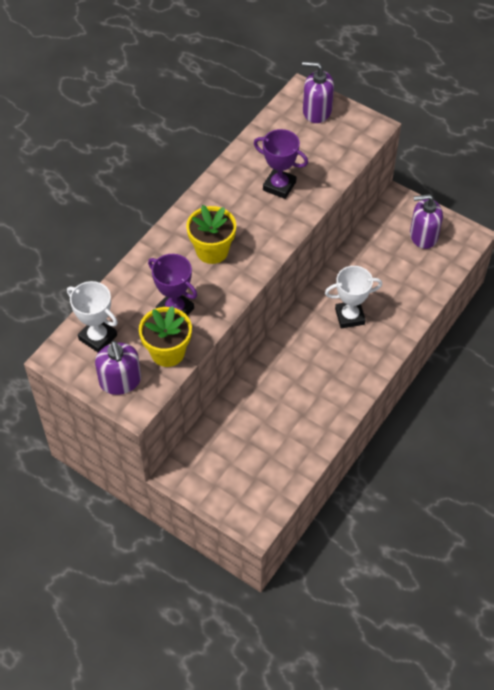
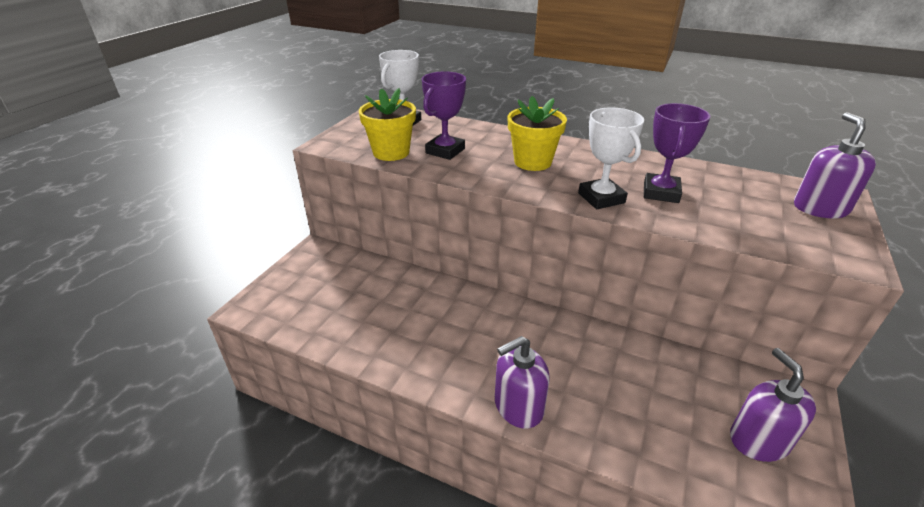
camera: 80 degrees right, 20 degrees down
(120, 381) = (355, 135): purple soap dispenser -> purple soap dispenser (518, 406)
(349, 316) = (555, 361): white trophy -> white trophy (601, 198)

